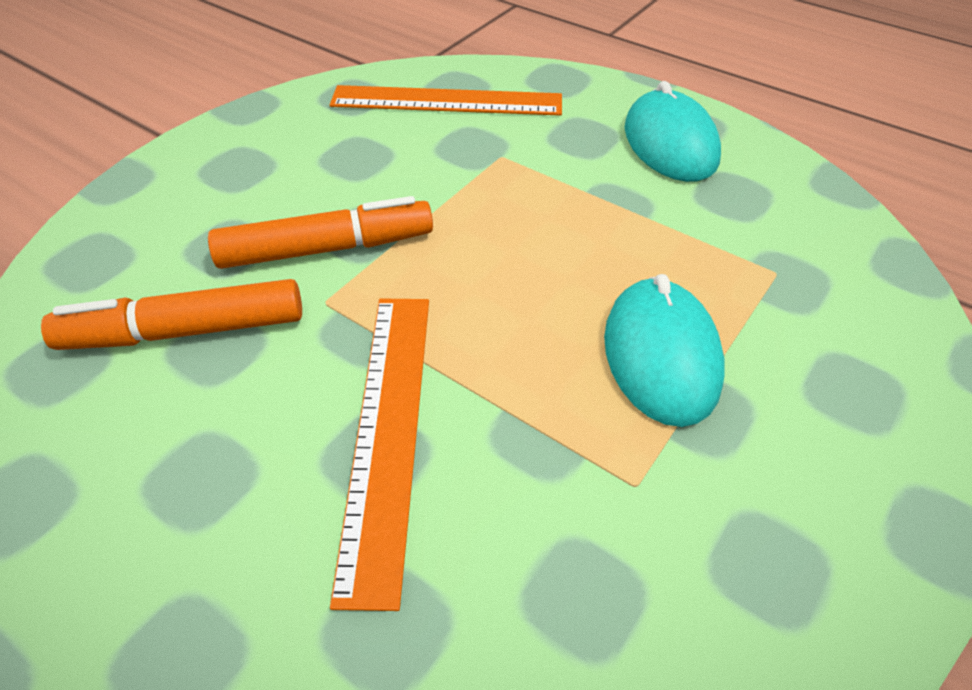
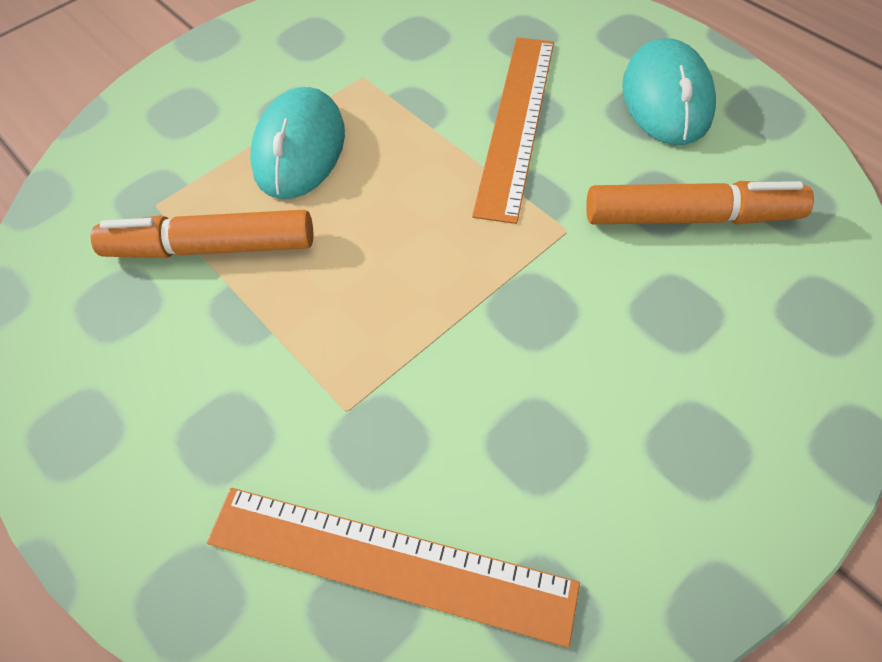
camera: 165 degrees left, 10 degrees up
(327, 249) = (568, 291): orange marker -> orange marker (211, 247)
(670, 143) = (125, 399): turquoise mouse -> turquoise mouse (666, 99)

